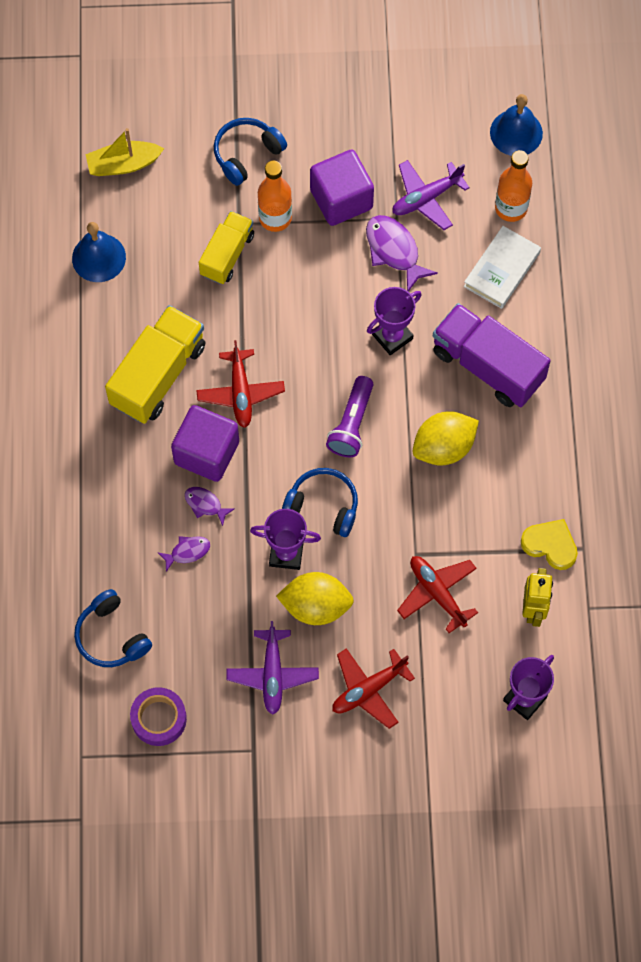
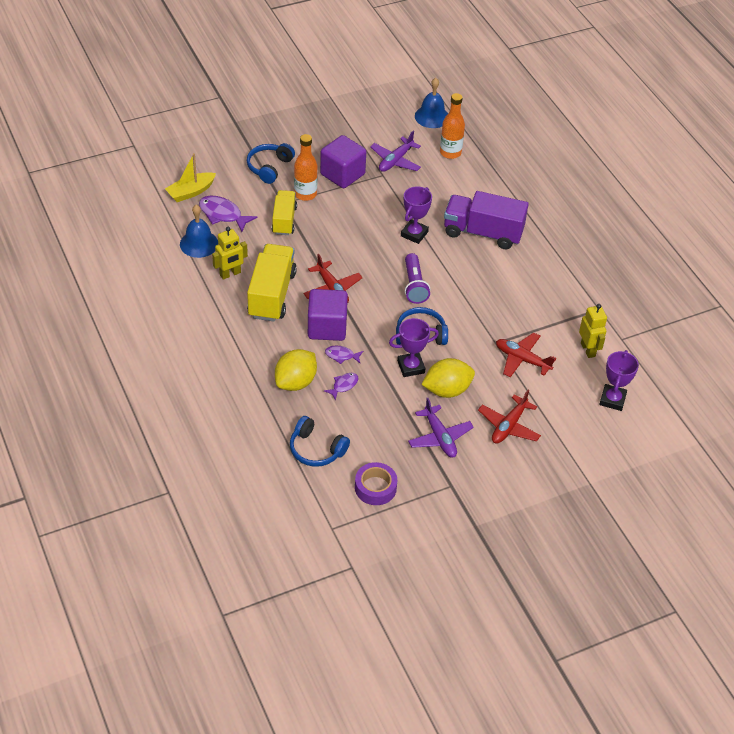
camera: 25 degrees left, 20 degrees down
(119, 322) = (230, 274): none -> yellow robot
(394, 251) = (390, 191): purple fish -> purple fish (223, 214)
(444, 447) = (480, 281): yellow lemon -> yellow lemon (296, 382)
(502, 269) = (462, 183): white book -> none
(550, 545) = (577, 313): yellow heart -> none

